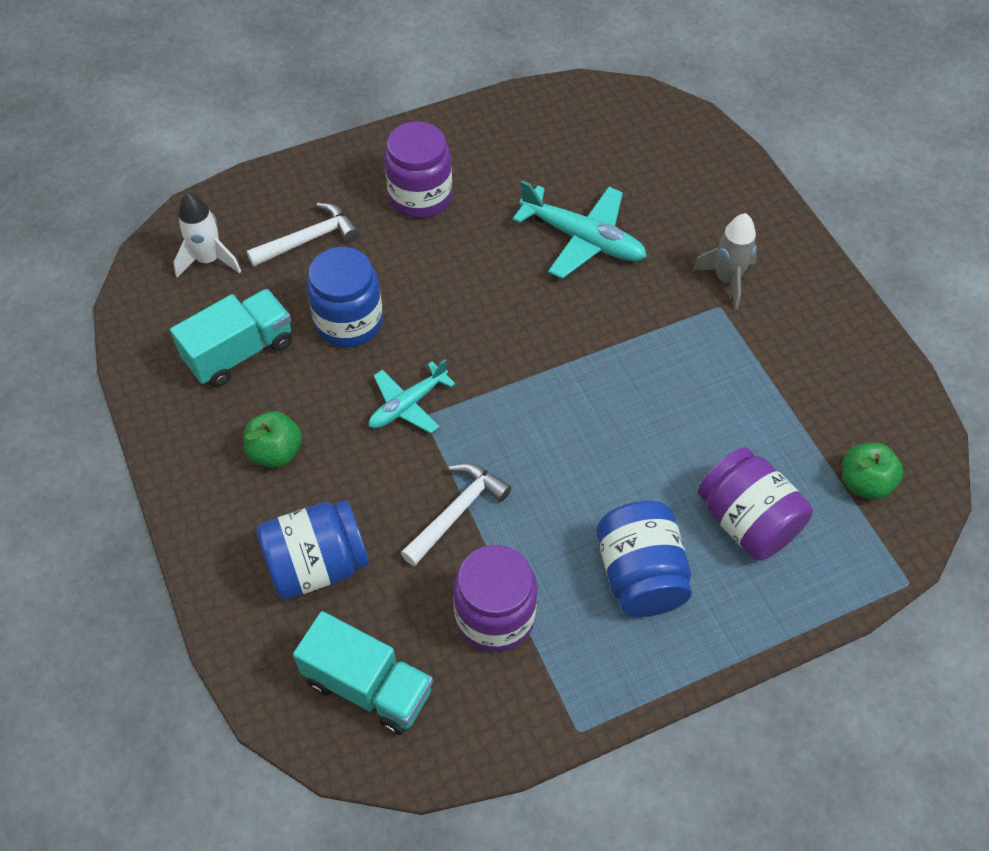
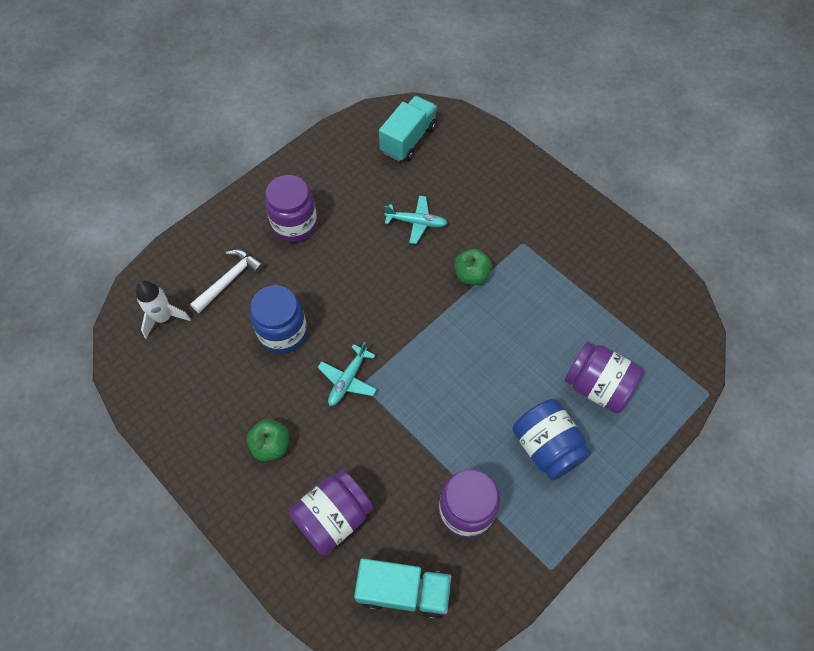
camera: 20 degrees left, 5 degrees up
(240, 352) = (215, 380): turquoise truck -> turquoise truck (408, 139)
(317, 565) = (333, 517): blue jar -> purple jar
(457, 512) = (412, 445): white hammer -> none
(582, 239) = (416, 222): turquoise plane -> turquoise plane, size x0.64
(727, 280) = (520, 223): grey rocket -> none
(864, 483) = (657, 335): green apple -> green apple (471, 275)

